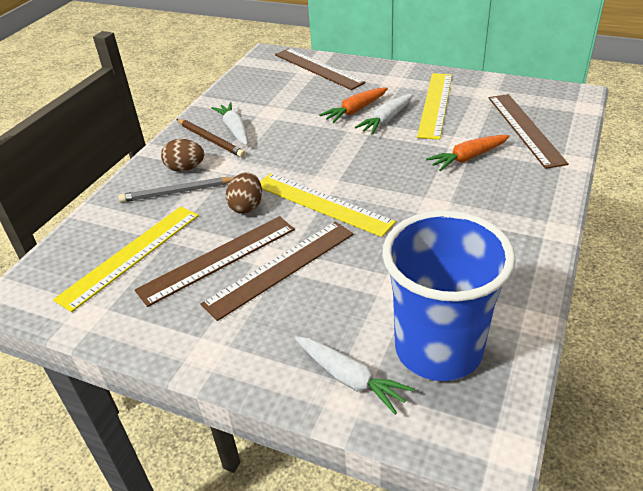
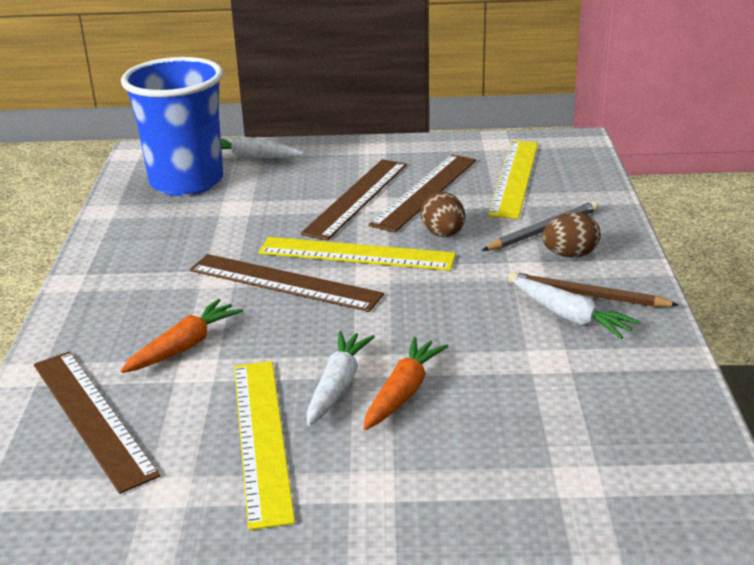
camera: 155 degrees right, 10 degrees down
(318, 68) = (561, 486): brown ruler -> brown ruler (284, 282)

